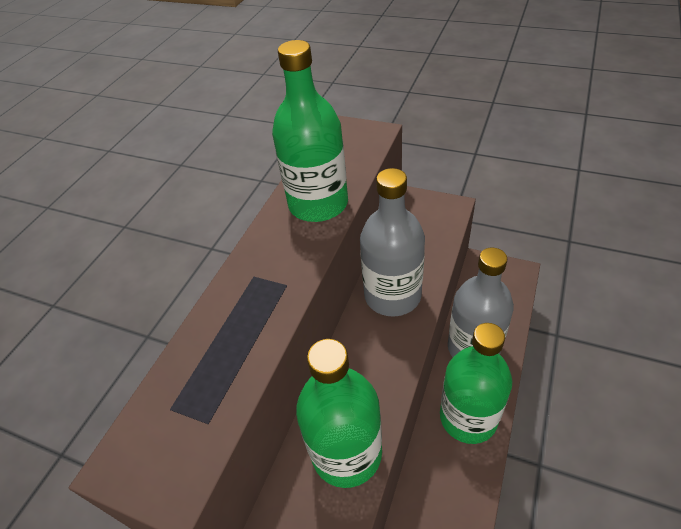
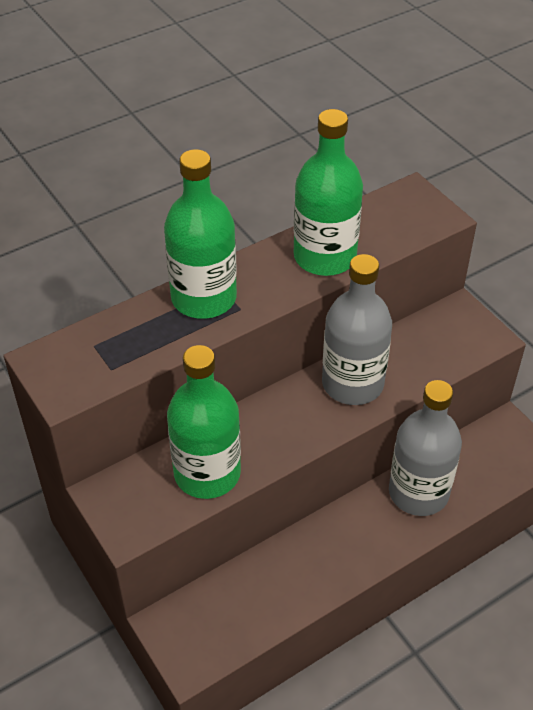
camera: 30 degrees right, 0 degrees up
(468, 417) = (356, 542): green bottle -> green bottle (204, 298)

